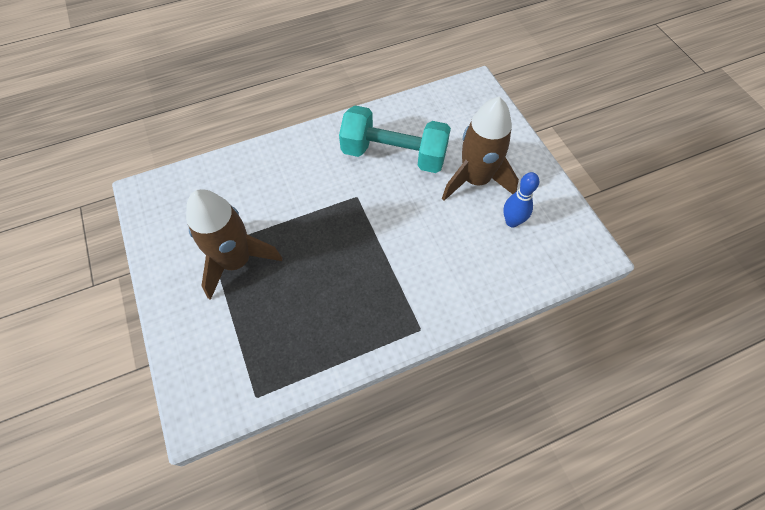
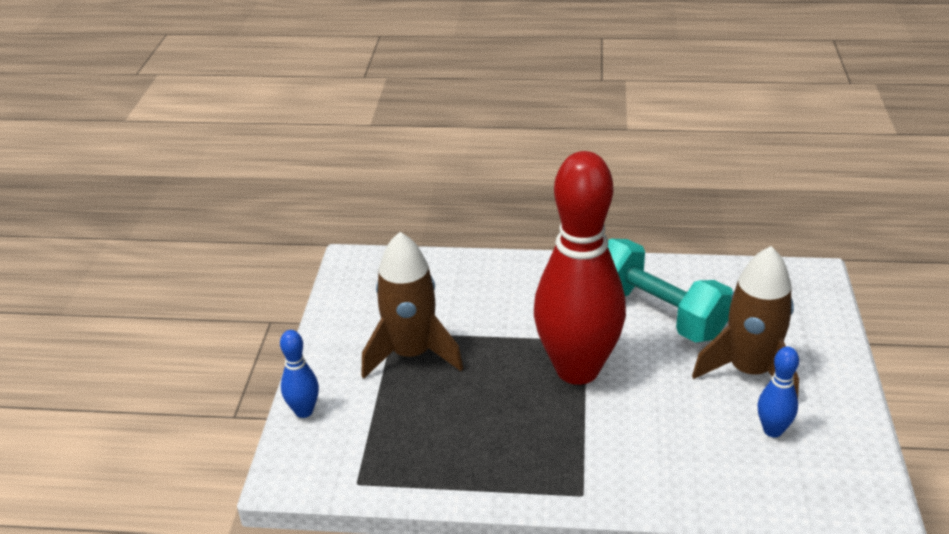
camera: 30 degrees right, 25 degrees down
(178, 351) = (304, 411): none -> blue bowling pin
(364, 225) = (577, 369): none -> red bowling pin

